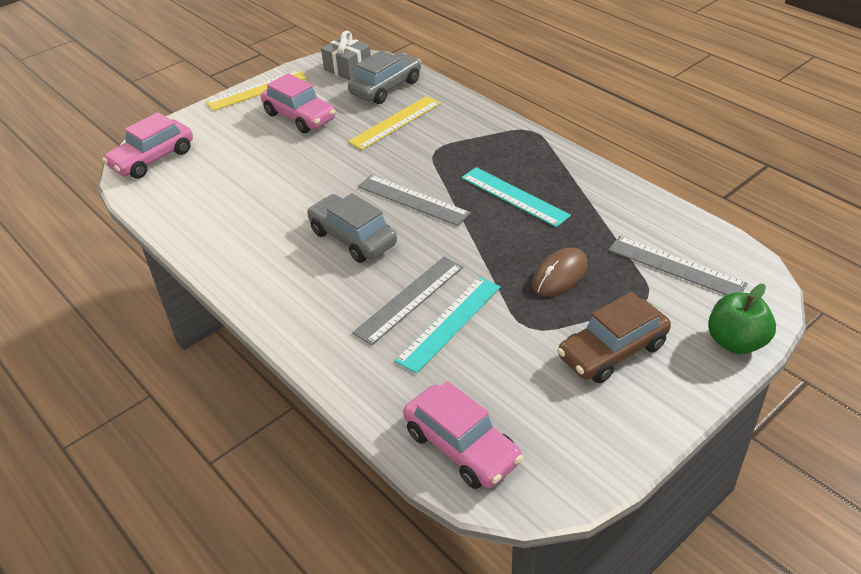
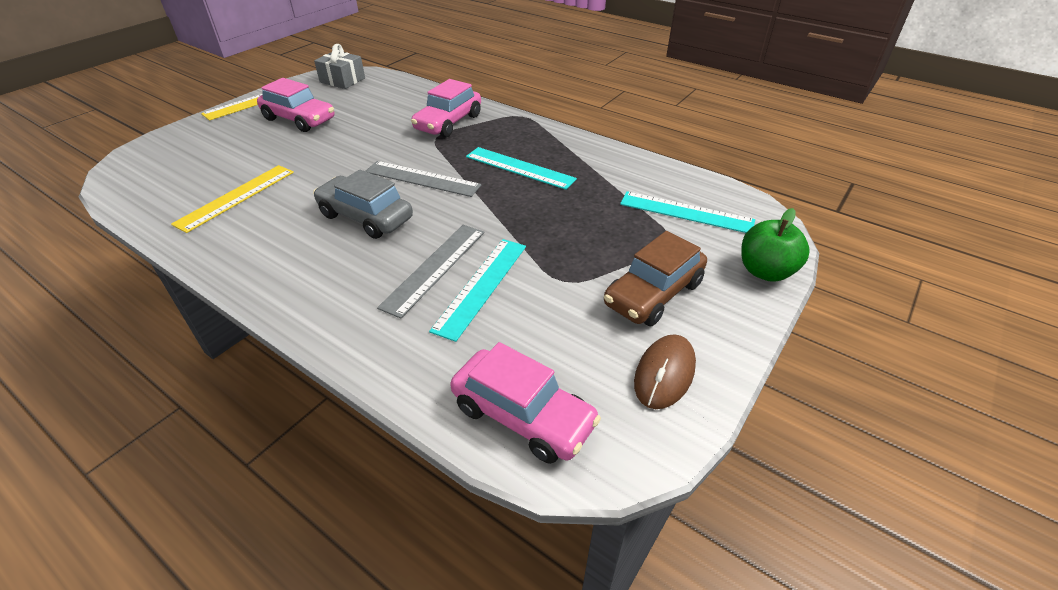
camera: 15 degrees left, 0 degrees up
(153, 159) = (143, 165): pink car -> pink car (448, 123)
(386, 88) = (381, 92): grey car -> none
(395, 122) = (394, 118): yellow ruler -> yellow ruler (236, 197)
(560, 275) = (581, 230): brown mouse -> brown mouse (664, 373)
(676, 267) = (686, 212): grey ruler -> turquoise ruler

